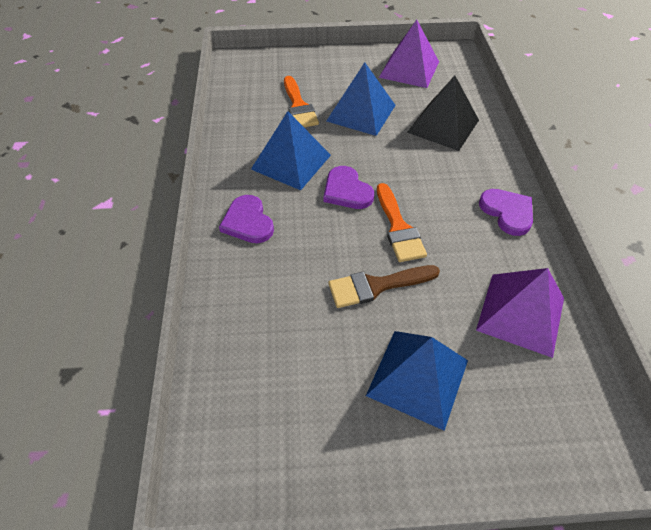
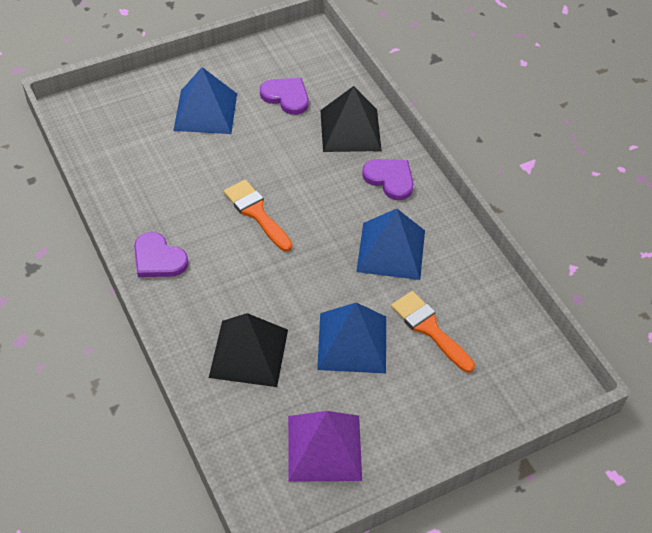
camera: 155 degrees right, 0 degrees up
(251, 290) = (350, 130): none -> black pyramid
(347, 191) = (319, 235): purple heart -> purple heart (286, 97)
(376, 286) = (256, 160): brown brush -> none
(520, 314) = (137, 171): purple pyramid -> none

